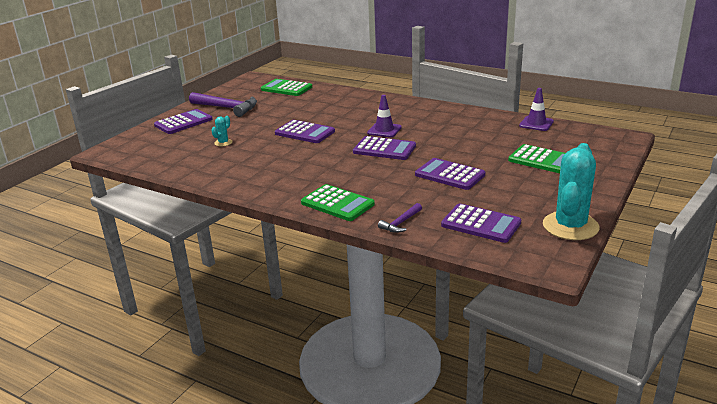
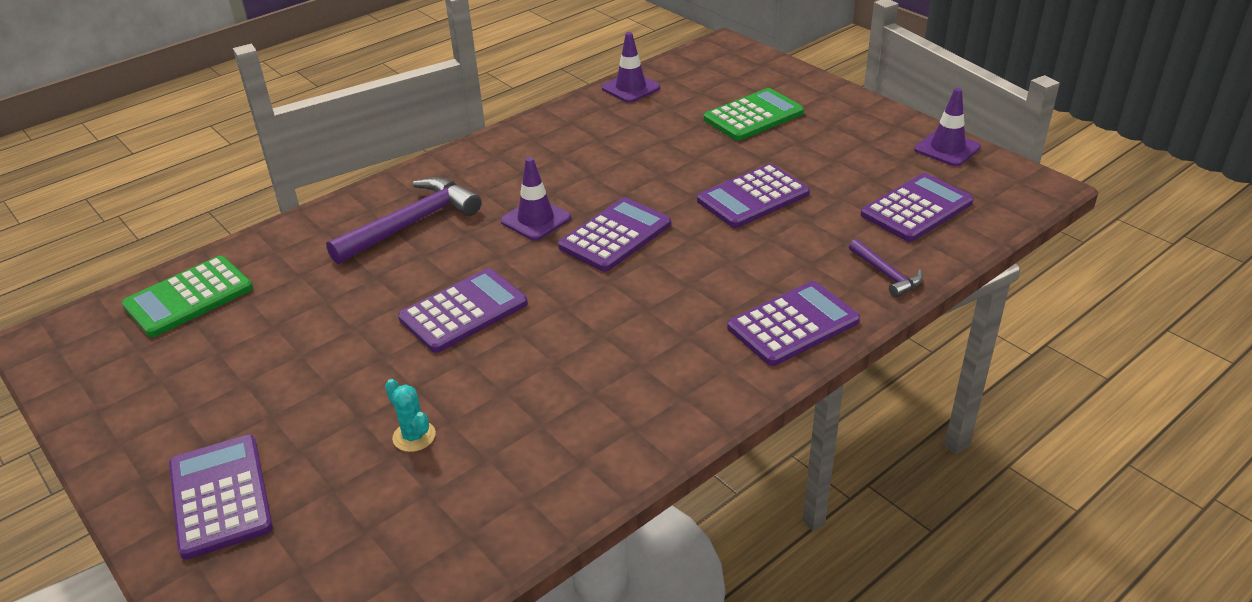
camera: 70 degrees left, 10 degrees up
(227, 108) = (205, 406): purple hammer -> purple hammer (411, 224)
(337, 203) = (793, 324): green calculator -> purple calculator
(570, 226) = (947, 148): turquoise cactus -> purple traffic cone

